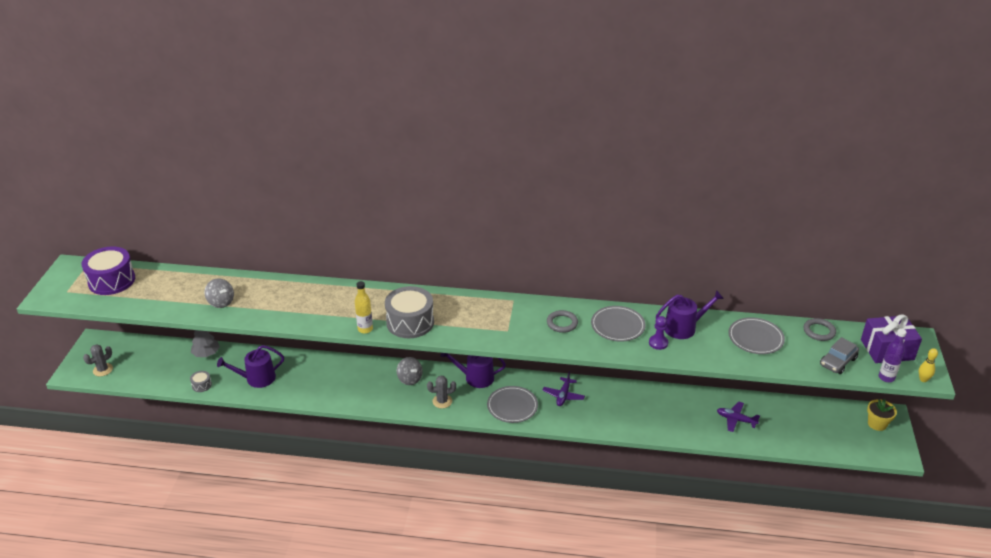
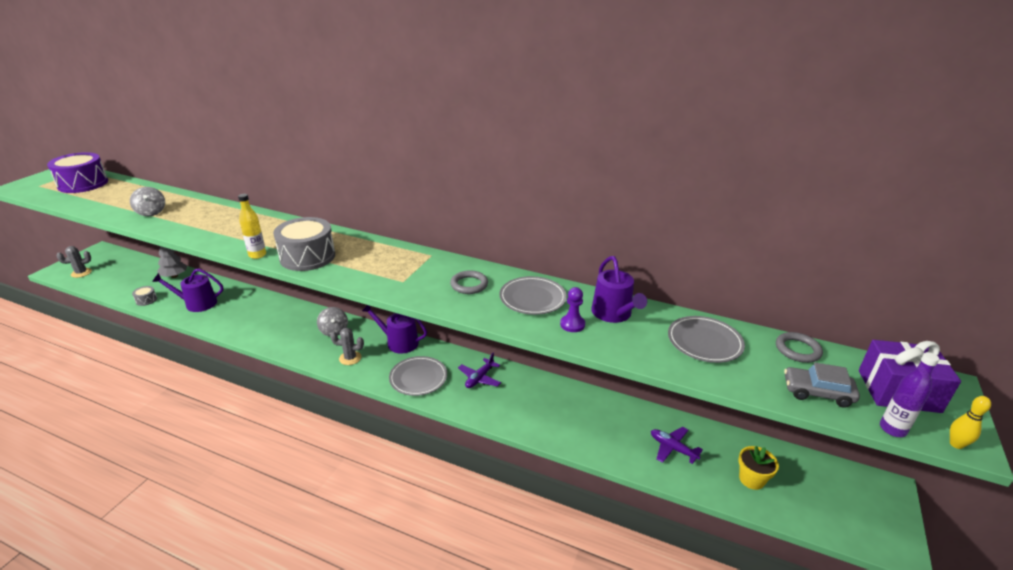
camera: 15 degrees right, 5 degrees down
(684, 328) = (613, 314): purple watering can -> purple watering can turned 75 degrees clockwise
(837, 362) = (817, 392): grey car -> grey car turned 45 degrees clockwise
(877, 424) = (868, 496): yellow flower pot -> yellow flower pot (751, 479)

